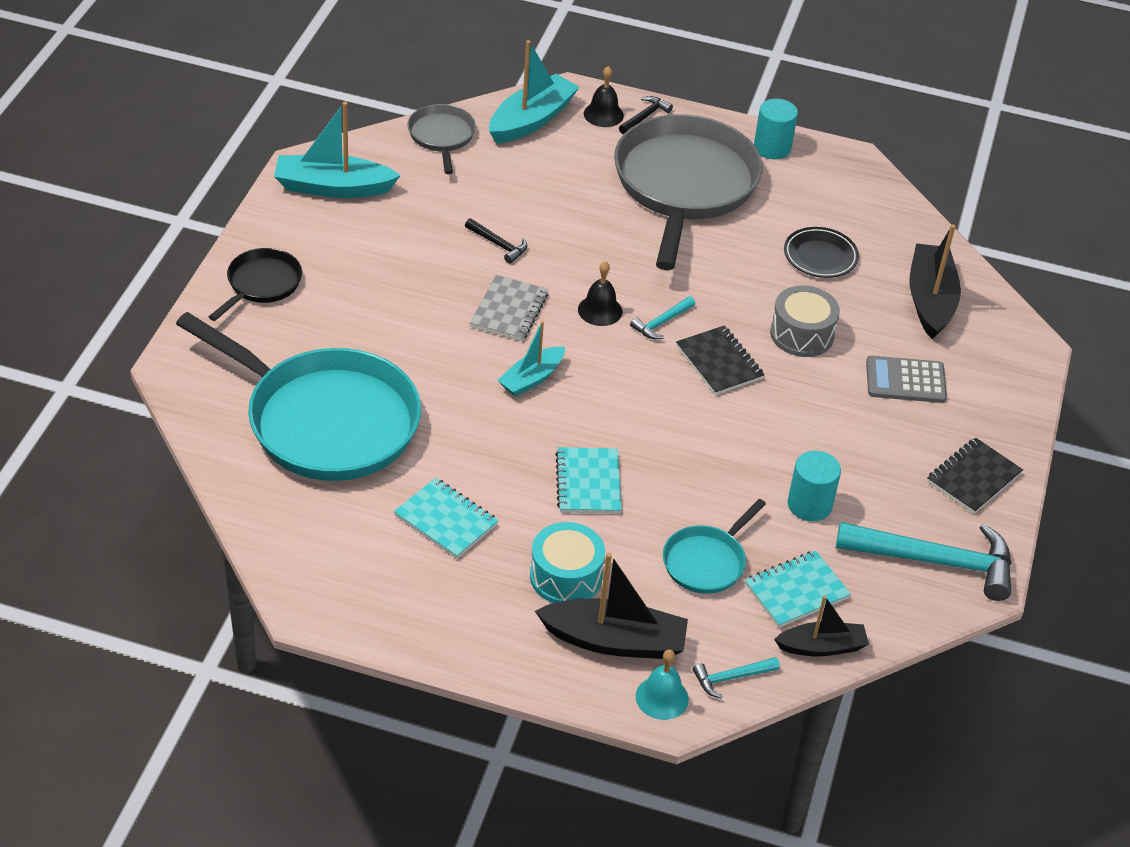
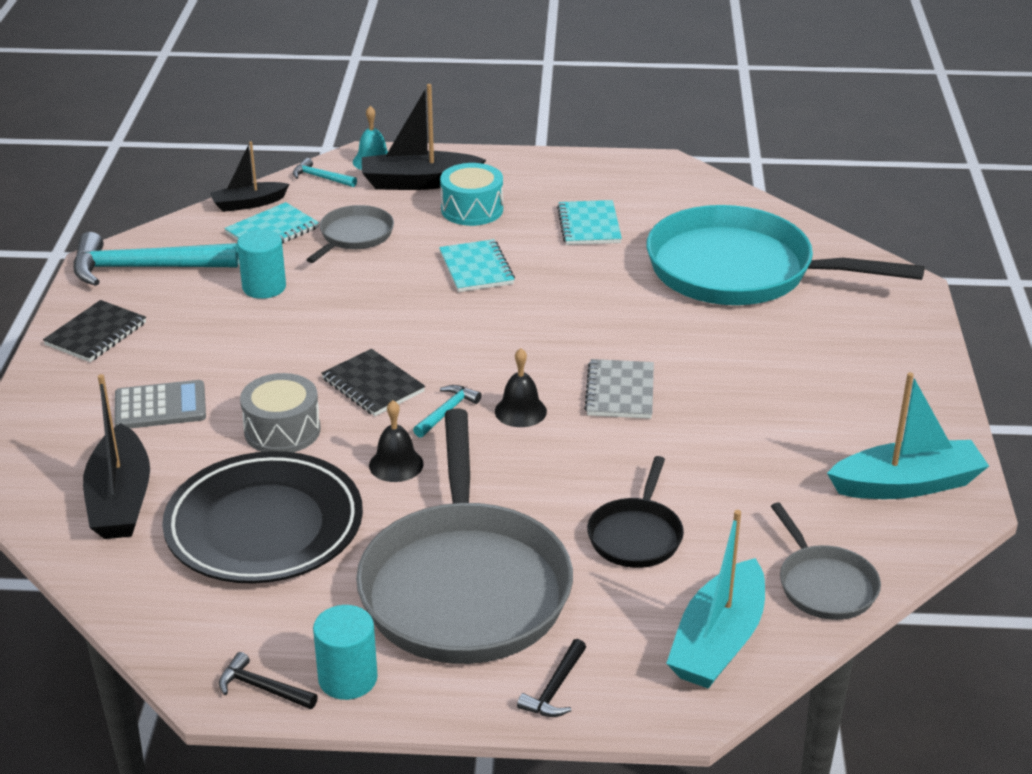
camera: 170 degrees right, 10 degrees down
(261, 284) = (894, 366): black pan -> black pan (636, 535)
(446, 520) = (589, 225): turquoise notebook -> turquoise notebook turned 60 degrees clockwise
(498, 245) = (669, 458): black hammer -> black hammer (262, 688)
(531, 379) = (565, 336): turquoise boat -> none
(603, 114) = (618, 677): black bell -> black bell (396, 464)
(706, 561) = (354, 236): turquoise pan -> grey pan
(731, 678) = (321, 178): turquoise hammer -> turquoise hammer turned 120 degrees counterclockwise
(820, 256) = (264, 526): black plate -> black plate, size x1.98

